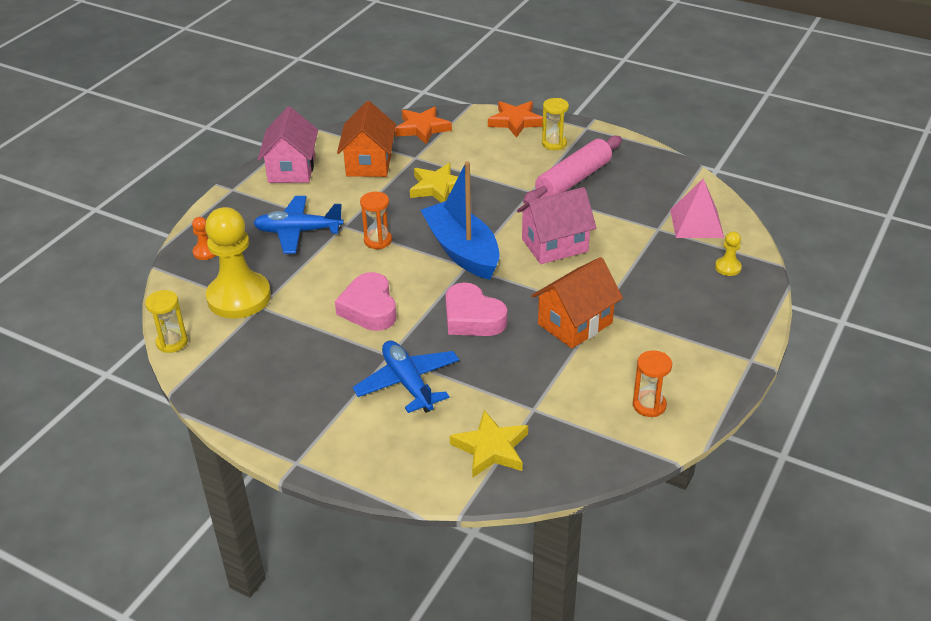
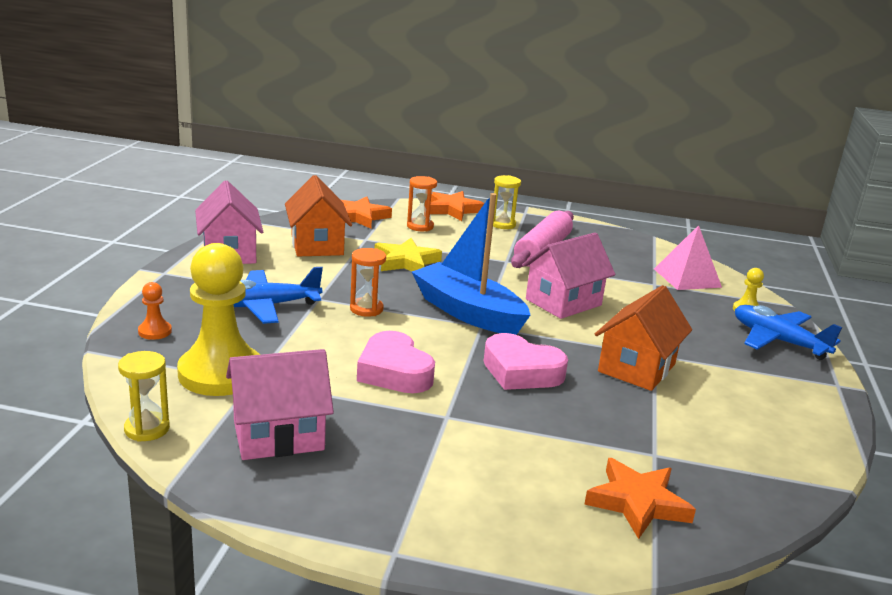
camera: 20 degrees left, 15 degrees down
(258, 358) = (278, 435): none -> pink house
(408, 383) = (488, 443): blue plane -> blue plane (778, 341)
(491, 448) = (637, 503): yellow star -> orange star
(649, 405) = (775, 436): orange hourglass -> orange hourglass (420, 226)

